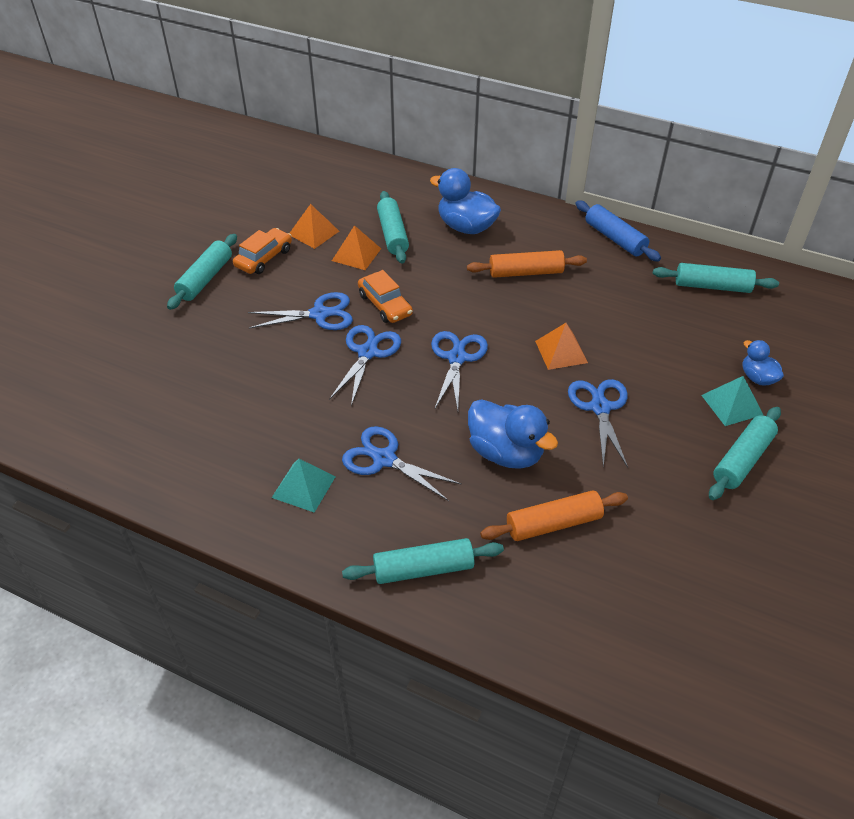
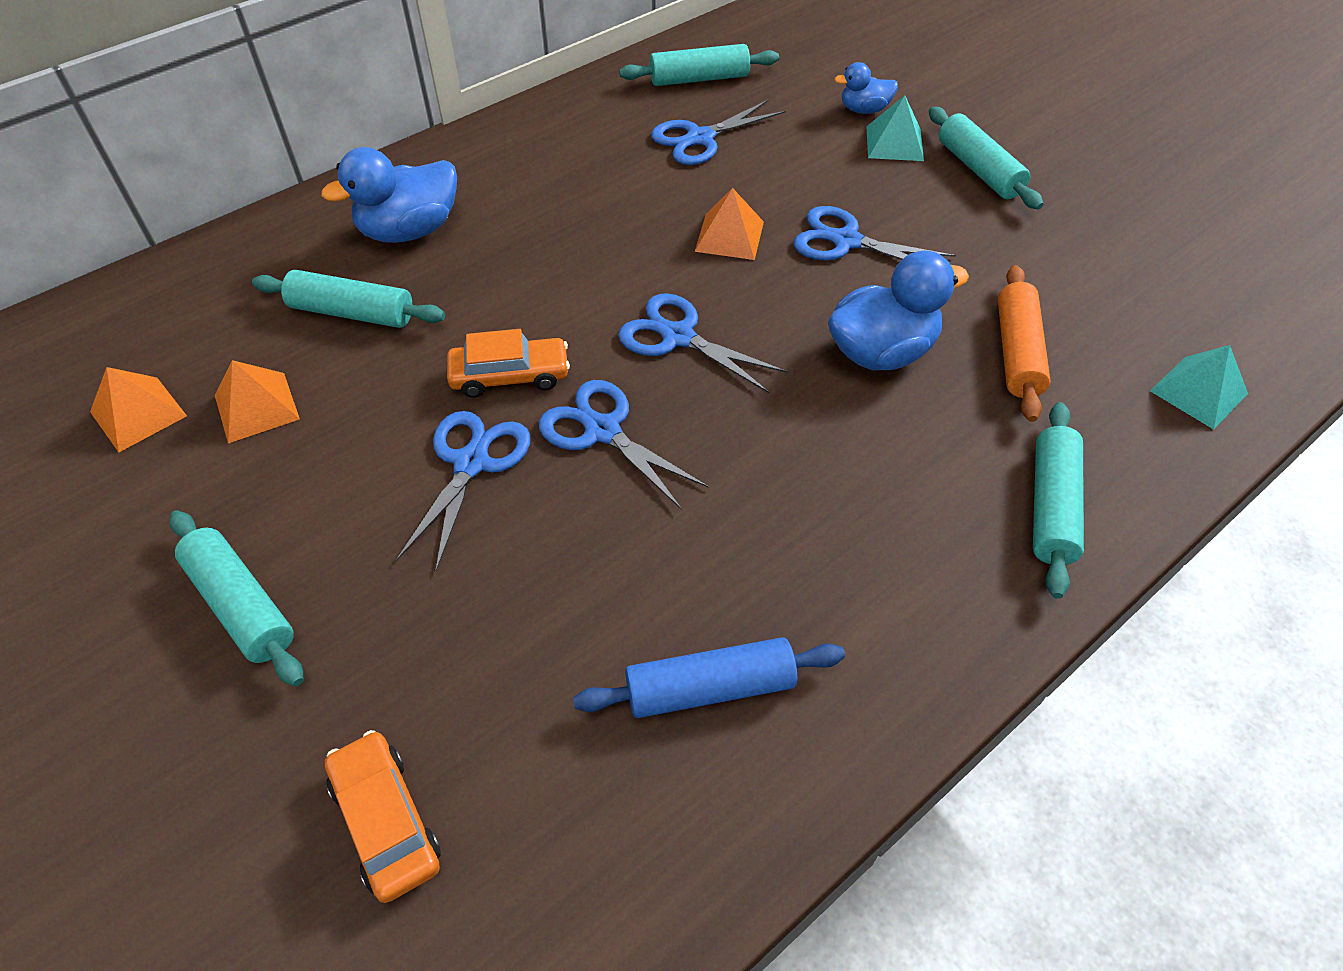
camera: 65 degrees left, 5 degrees up
(264, 258) = (262, 496): orange car -> orange car (386, 821)
(303, 486) = (847, 602): turquoise pyramid -> turquoise pyramid (1198, 392)
(356, 254) = (362, 371): orange pyramid -> orange pyramid (138, 414)
(384, 459) = (835, 483): blue scissors -> blue scissors (700, 138)
(526, 272) = (556, 210): orange rolling pin -> none
(615, 238) = (554, 113): blue rolling pin -> blue rolling pin (710, 688)
(712, 286) = (699, 79): turquoise rolling pin -> turquoise rolling pin turned 45 degrees clockwise

